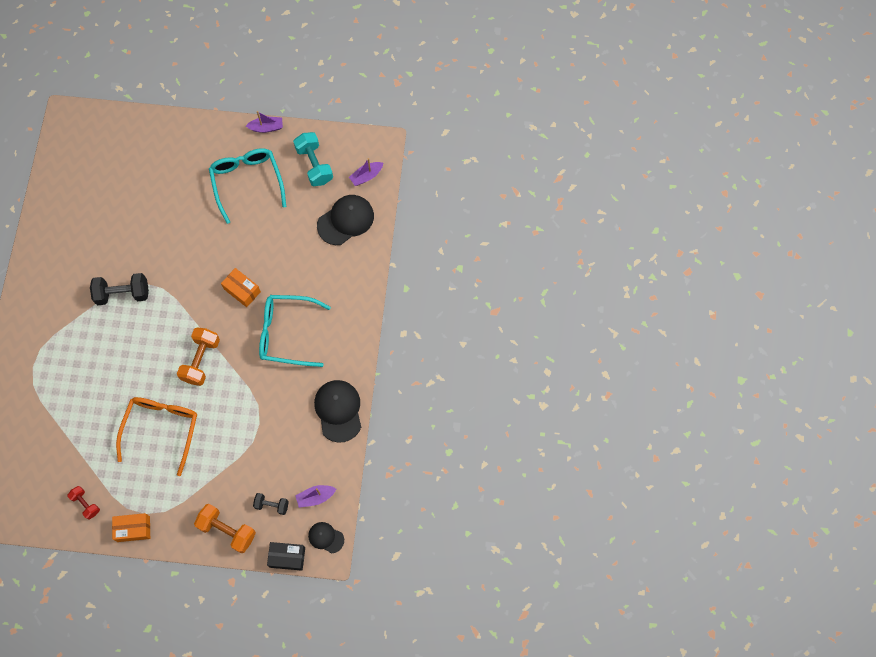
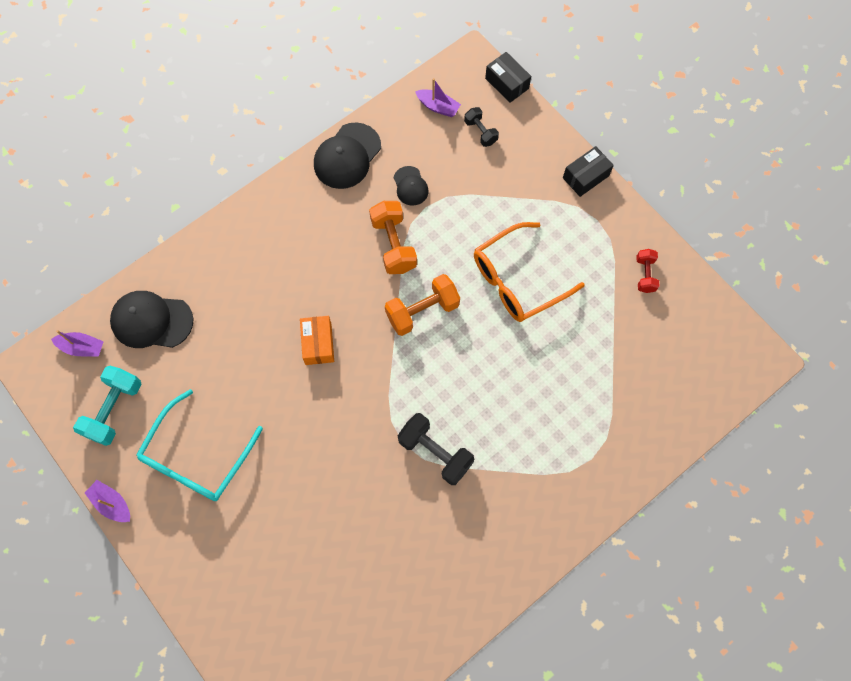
camera: 135 degrees left, 0 degrees up
(133, 529) = (619, 216): orange box -> none
(177, 537) = (586, 177): none -> black box
(227, 530) = (537, 145): orange dumbbell -> orange dumbbell (393, 245)
(287, 333) = (320, 263): turquoise glasses -> none
(326, 537) = (461, 71): black cap -> black cap (410, 186)

